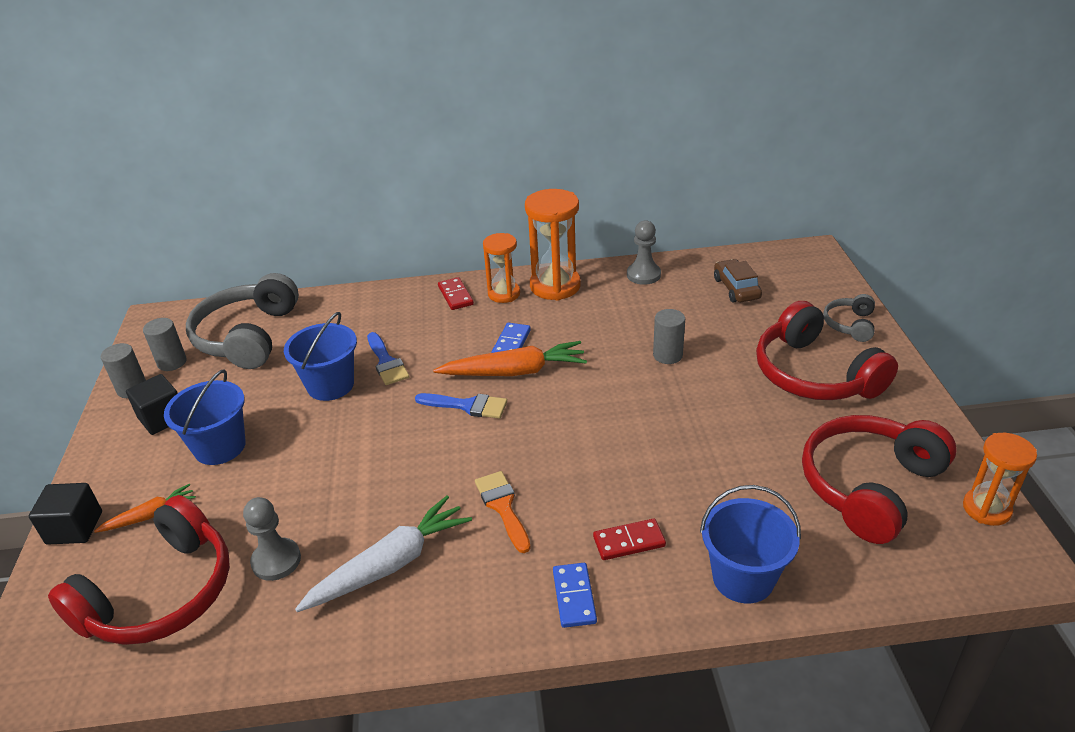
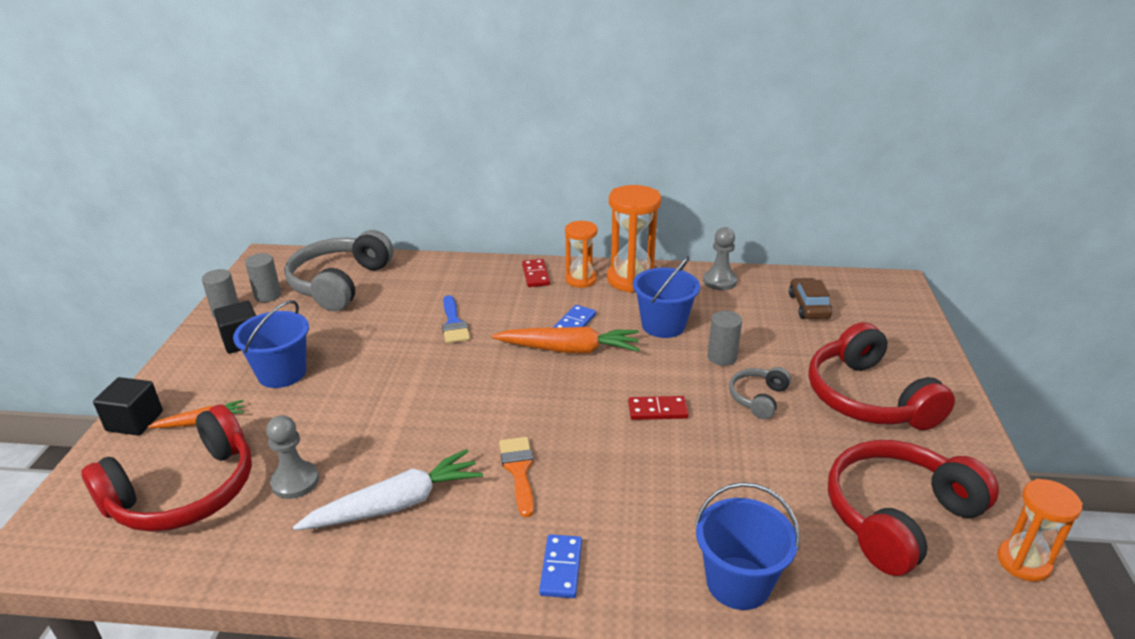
camera: 10 degrees right, 5 degrees down
(330, 385) = (397, 335): blue bucket -> blue bucket (663, 325)
(467, 406) = (515, 373): blue brush -> none
(629, 542) = (631, 525): red domino -> red domino (657, 410)
(849, 325) = (917, 356): grey headphones -> grey headphones (758, 398)

